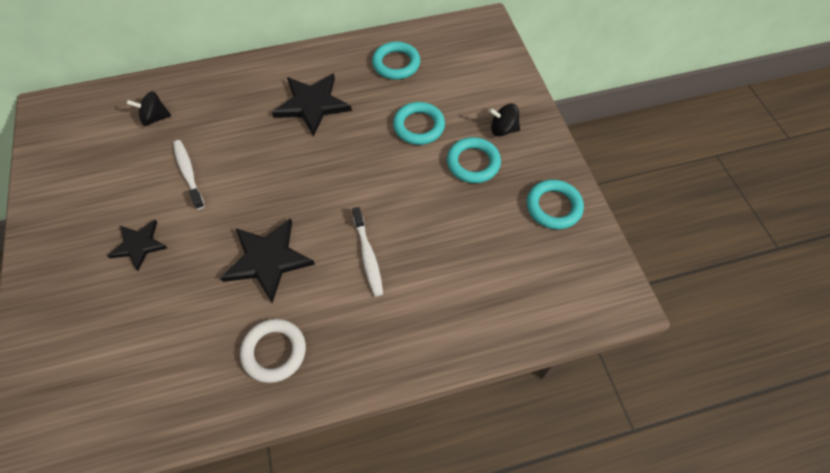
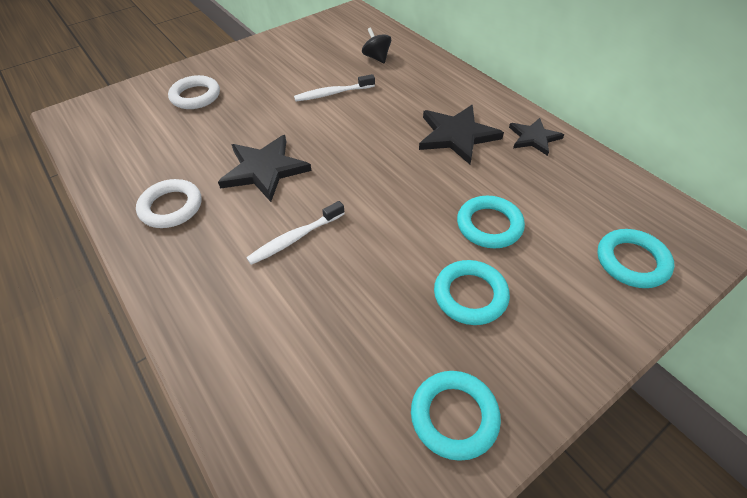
camera: 70 degrees right, 10 degrees down
(96, 303) = (195, 96): none -> white ring
(139, 245) = (252, 96): black star -> black star (534, 138)
(188, 173) = (332, 93): white toothbrush -> white toothbrush turned 150 degrees counterclockwise
(396, 64) = (563, 177): turquoise ring -> turquoise ring (632, 261)
(503, 129) = (546, 313): black spinning top -> none

